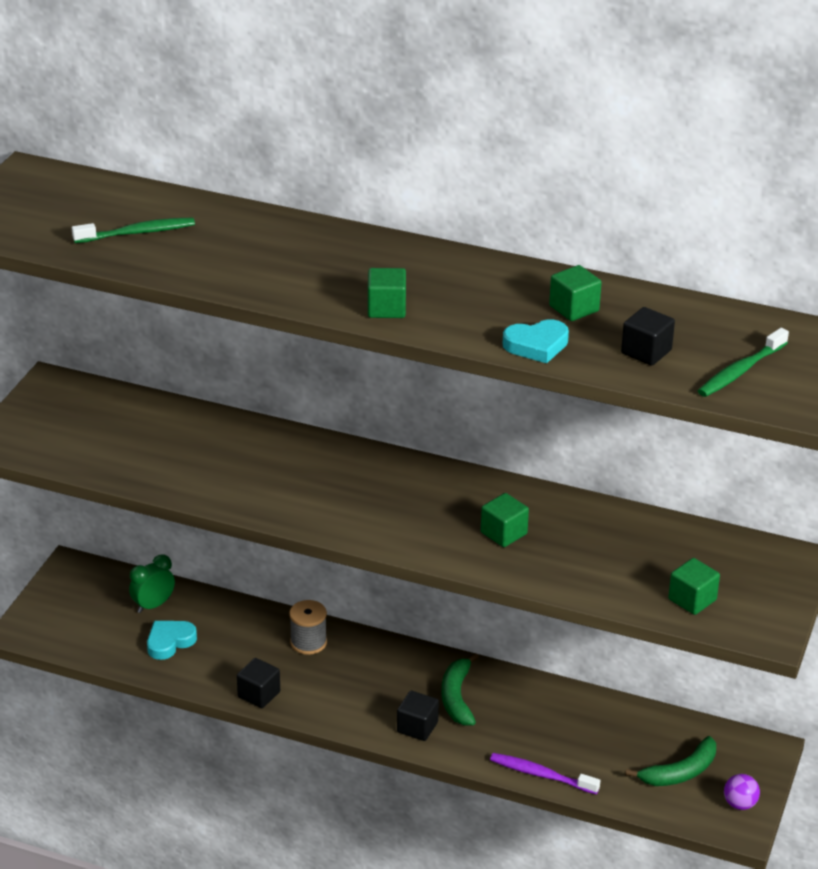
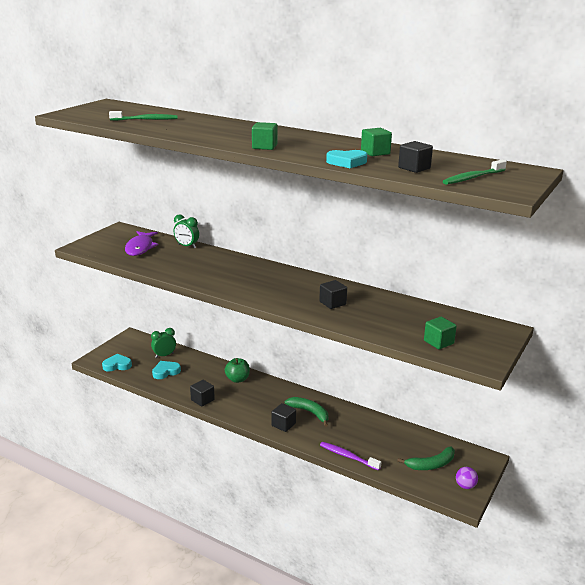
camera: 10 degrees right, 10 degrees down
(72, 638) = (117, 365): none -> turquoise heart
(114, 432) = (140, 248): none -> purple fish
(200, 418) = (187, 246): none -> green clock
(308, 642) = (237, 379): grey spool -> green apple
(457, 697) = (310, 413): green banana -> green banana turned 120 degrees clockwise
(503, 533) = (332, 303): green cube -> black cube

